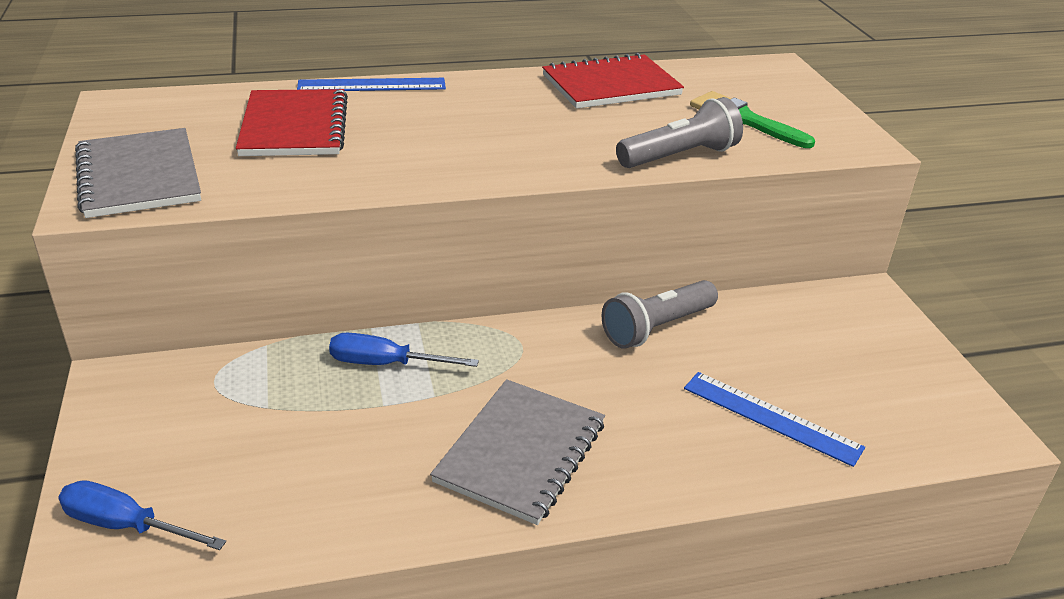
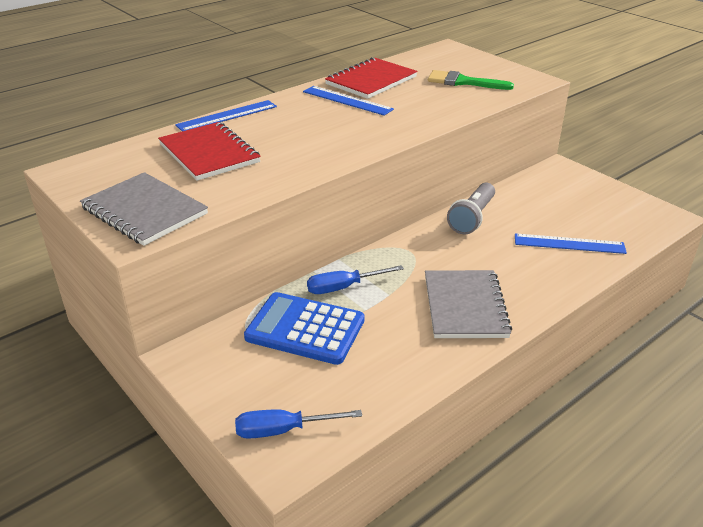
camera: 25 degrees left, 0 degrees up
(284, 401) = (305, 329): none -> blue calculator
(546, 104) = (347, 100): none -> blue ruler
(680, 156) = (453, 110): grey flashlight -> none

